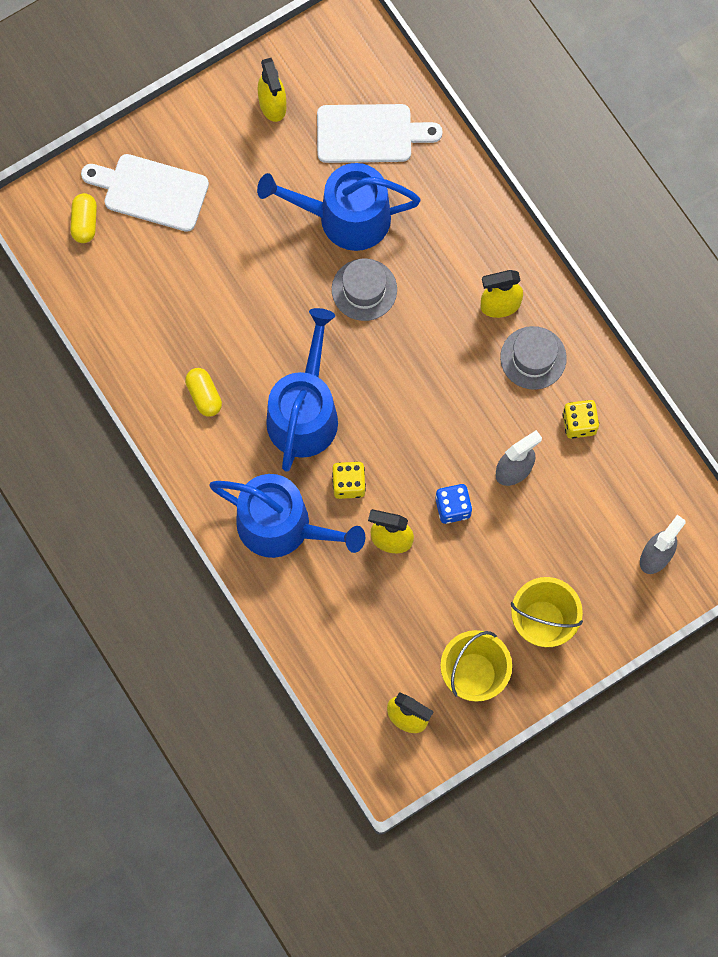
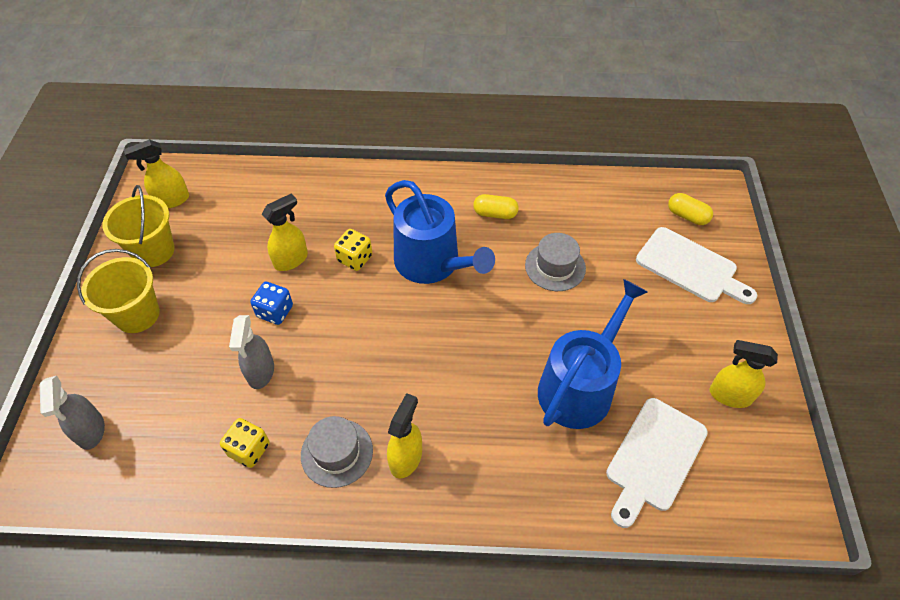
camera: 125 degrees right, 20 degrees down
(151, 191) = (690, 267): white cutting board -> white cutting board turned 75 degrees clockwise
(283, 526) = (361, 206): blue watering can -> none
(364, 289) = (502, 360): grey hat -> grey hat (555, 267)

